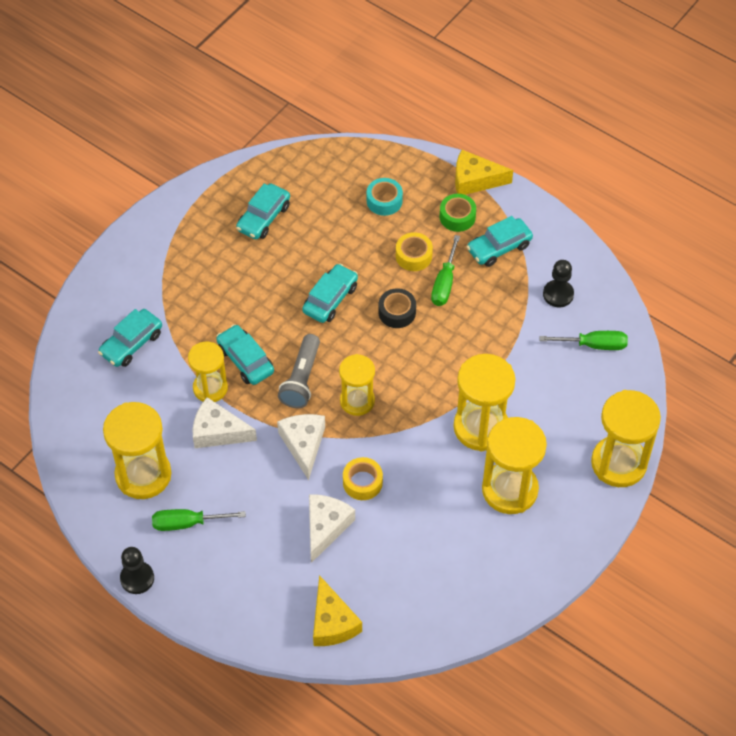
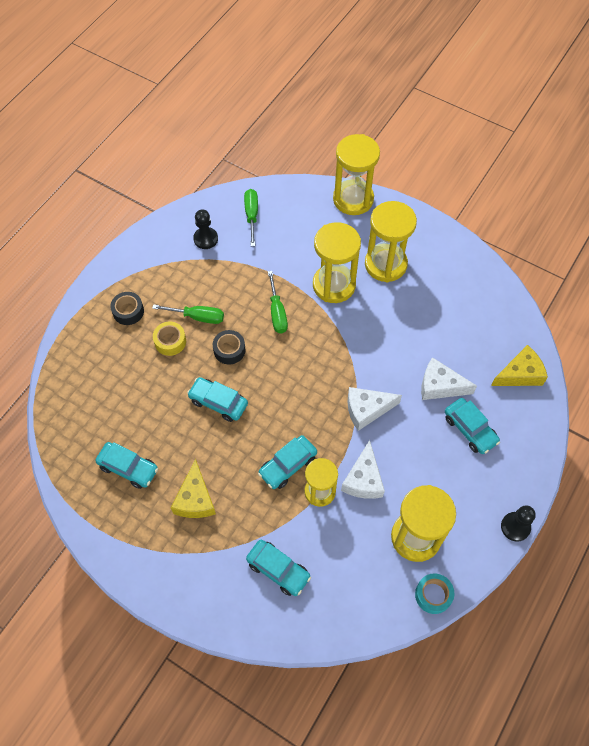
camera: 95 degrees left, 5 degrees up
(188, 523) = (456, 492): green screwdriver -> green screwdriver (277, 312)
(301, 379) = (302, 417): grey flashlight -> none
(357, 401) = (320, 373): yellow hourglass -> none
(362, 482) = (395, 363): yellow tape -> none
(384, 201) = (110, 368): turquoise tape -> turquoise tape (433, 595)
(457, 217) = (128, 311): green tape -> black tape
(475, 180) = (89, 300): yellow cheese -> yellow cheese (195, 499)
(499, 247) = (160, 280): turquoise car -> turquoise car (470, 429)

